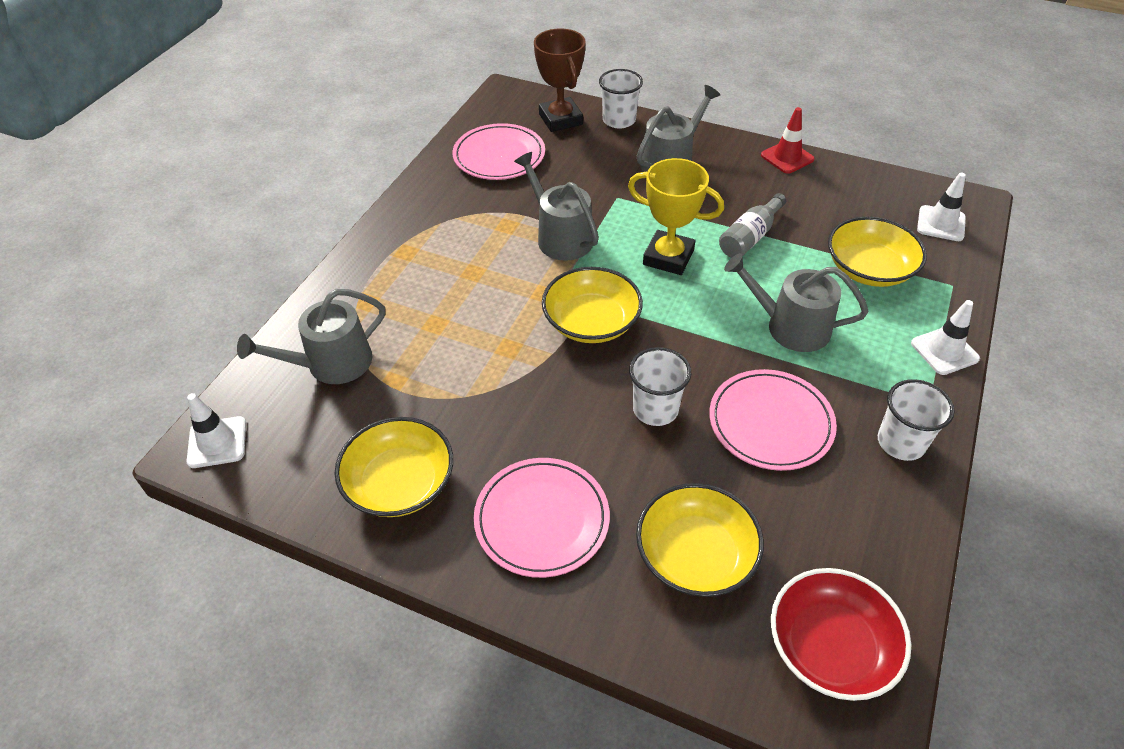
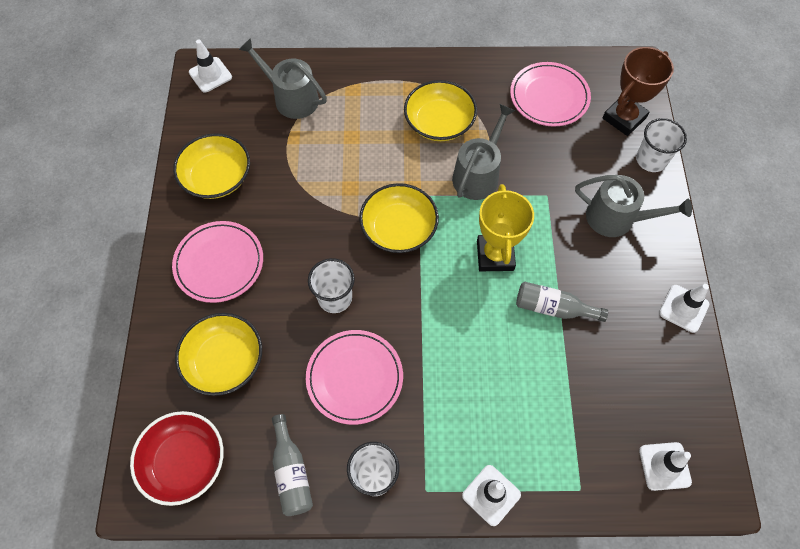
camera: 65 degrees right, 15 degrees up
(787, 157) = (683, 308): red traffic cone -> white traffic cone
(790, 327) = (461, 366): grey watering can -> none
(869, 269) = (564, 413): yellow bowl -> yellow bowl (439, 122)
(876, 523) = (291, 472): none -> grey bottle

